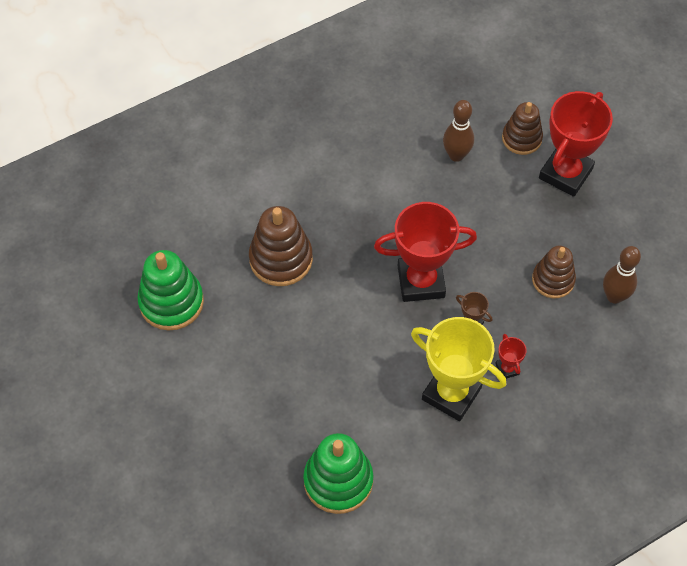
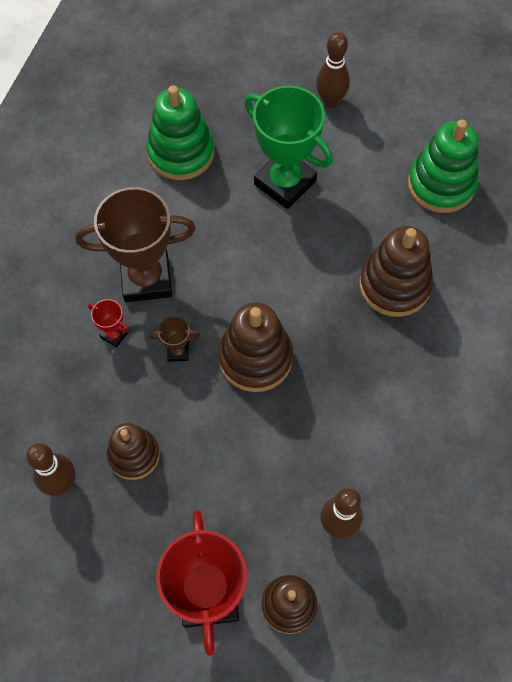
camera: 140 degrees right, 5 degrees up
(178, 433) = (330, 101): none -> brown bowling pin
(281, 391) = (285, 183): none -> green trophy
(421, 281) = (255, 358): red trophy -> brown stacking toy
(451, 393) = (146, 279): yellow trophy -> brown trophy

